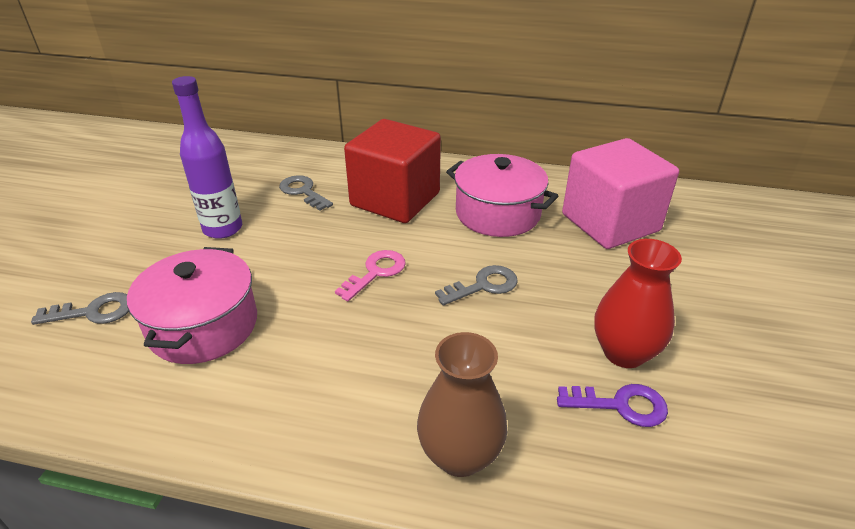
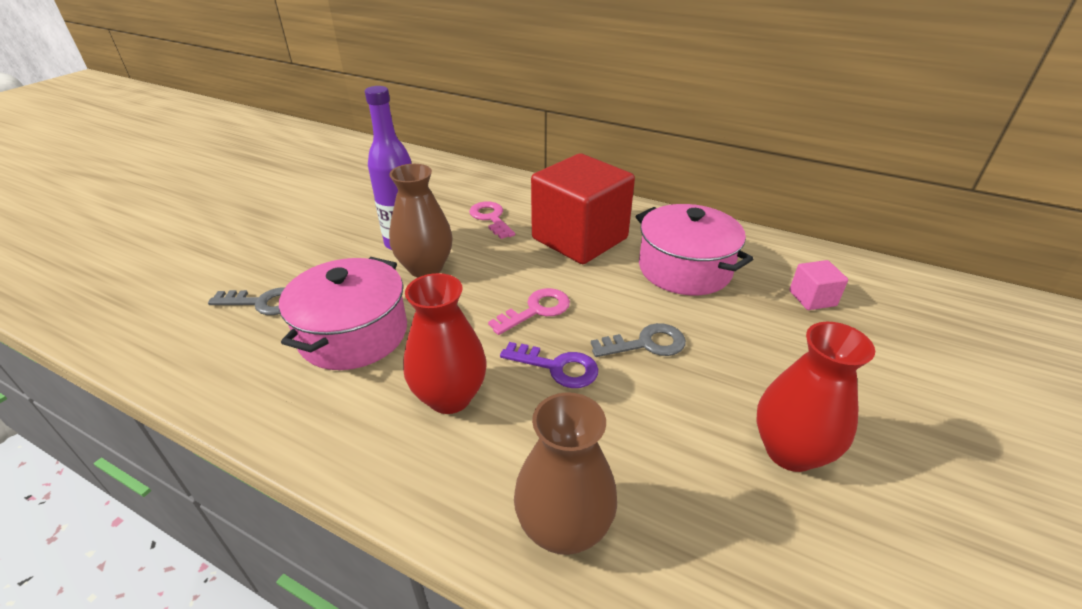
camera: 15 degrees right, 0 degrees up
(254, 250) = (425, 268): none -> brown vase
(303, 191) = (491, 218): grey key -> pink key
(321, 366) = (450, 397): none -> red vase
(610, 223) = (812, 298): pink cube -> pink cube, size x0.42
(621, 405) = (770, 514): purple key -> purple key (558, 367)

